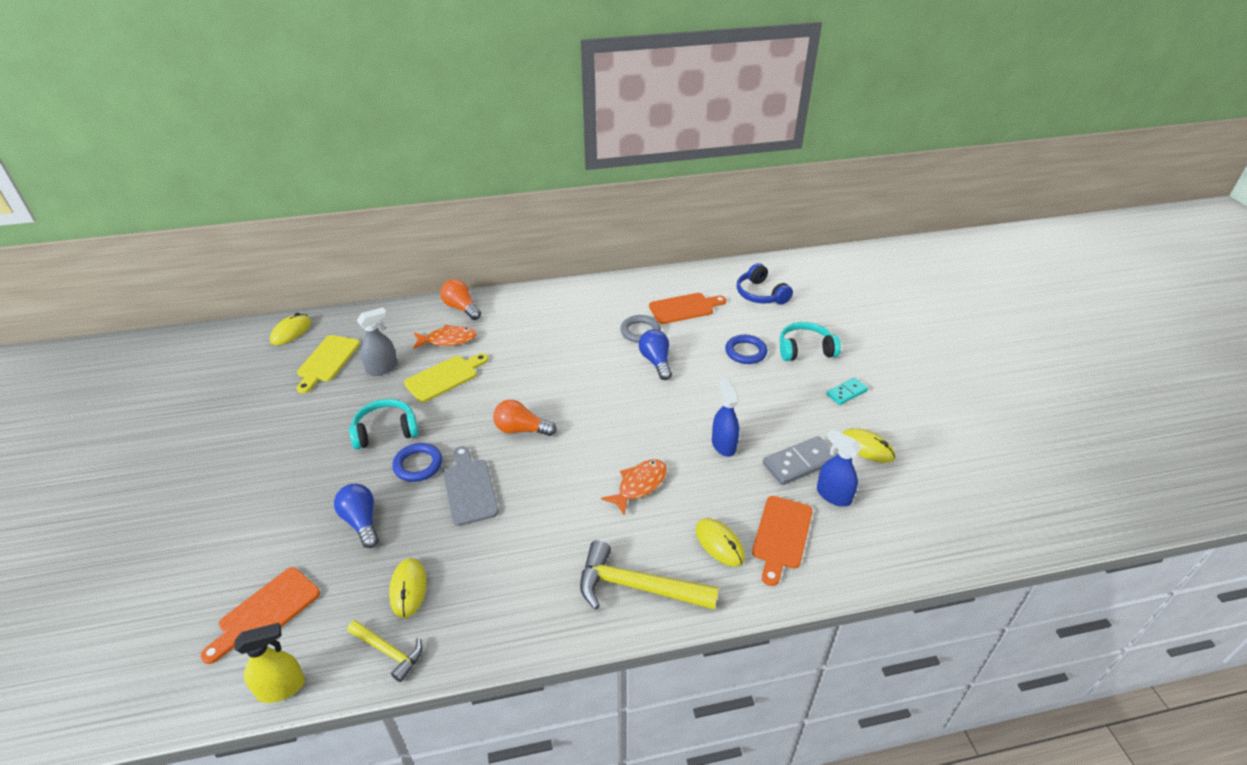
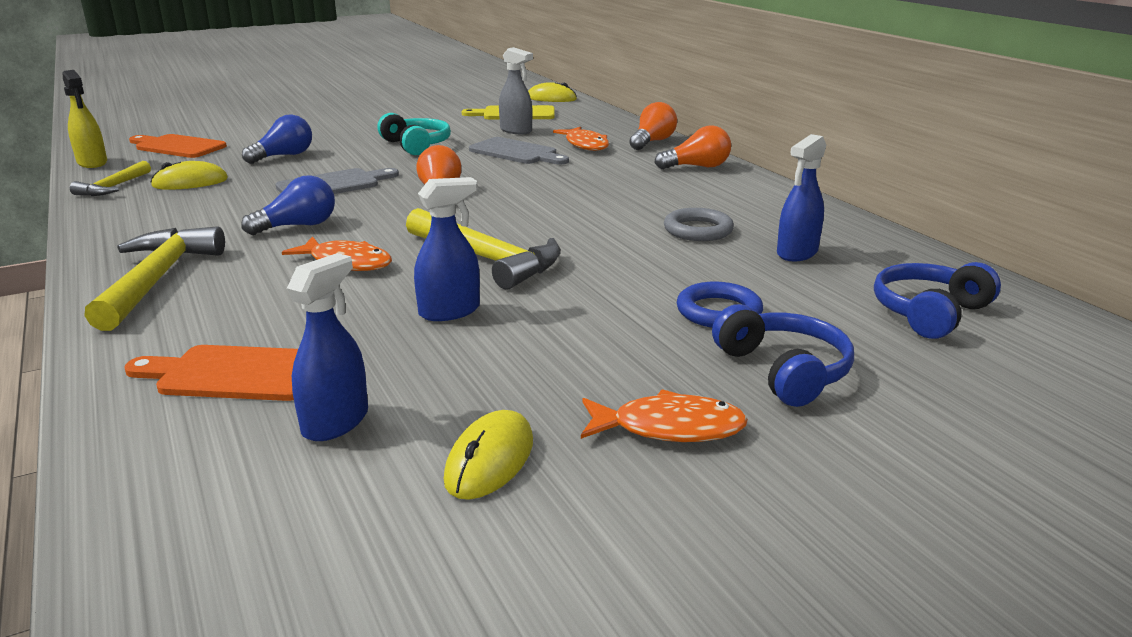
camera: 75 degrees right, 15 degrees down
(418, 465) = (367, 162): blue ring -> none
(444, 377) = (516, 152): yellow cutting board -> grey cutting board
(529, 303) = (697, 167): none -> orange light bulb
(654, 421) = (486, 259): none -> yellow hammer
(656, 362) = (630, 247): blue light bulb -> blue light bulb (298, 226)
(684, 308) = (797, 253): orange cutting board -> blue spray bottle
(719, 544) = (224, 325): yellow mouse -> none
(799, 463) = (421, 382): grey domino -> none
(805, 350) = (783, 371): turquoise headphones -> blue headphones
(846, 392) = (669, 428): turquoise domino -> orange fish

